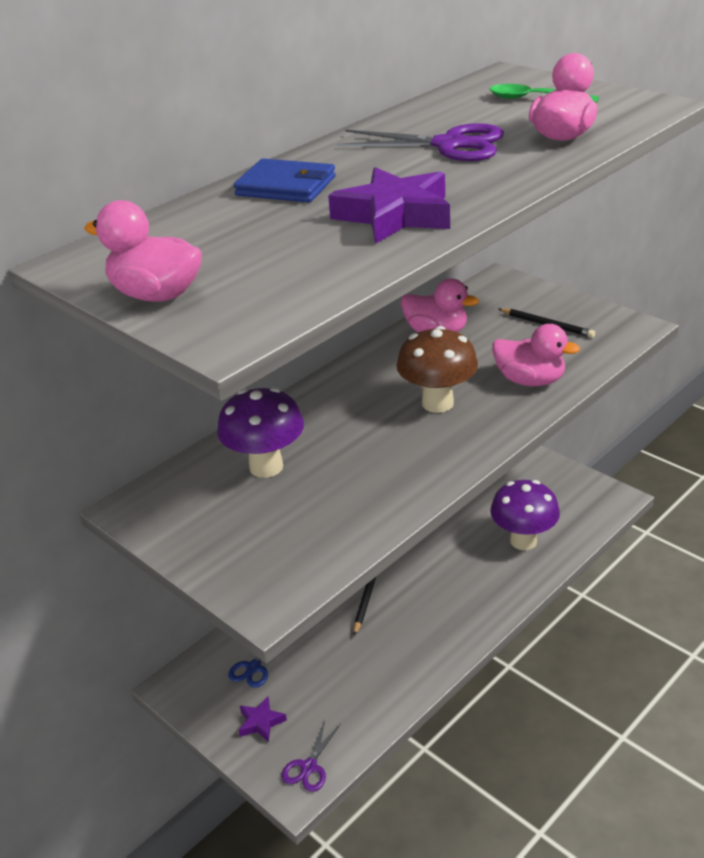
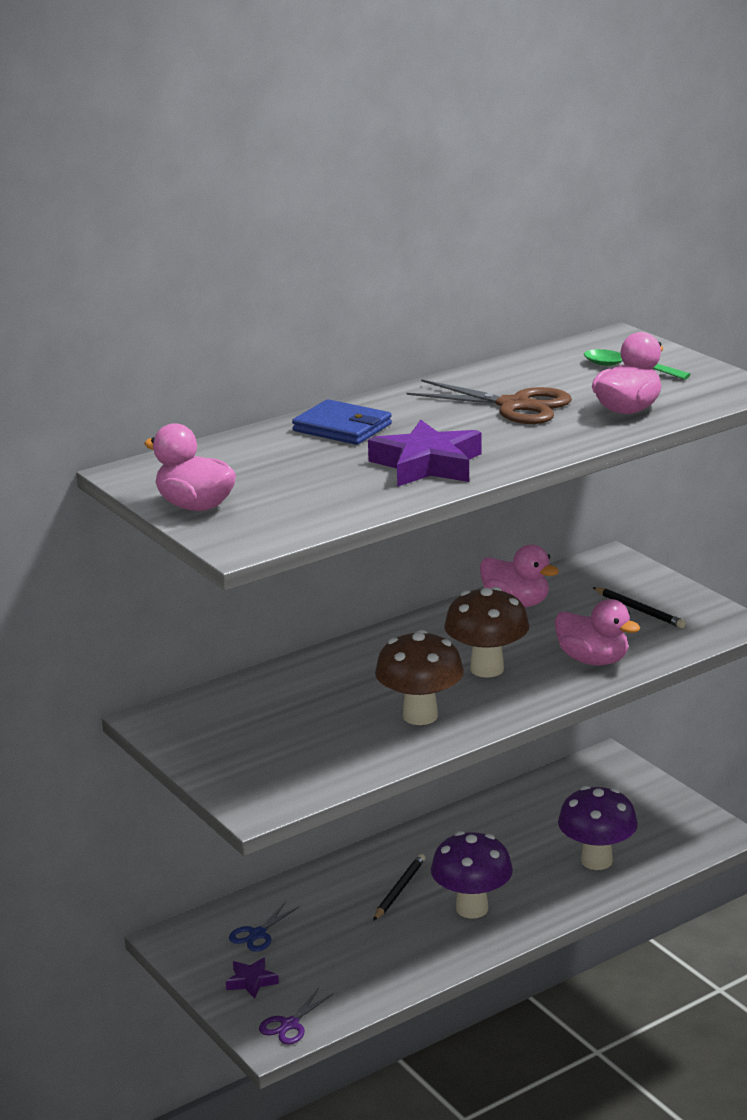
camera: 10 degrees right, 10 degrees down
(266, 467) = (292, 702): purple mushroom -> purple mushroom (472, 908)
(395, 464) = (420, 716): none -> brown mushroom
(449, 145) = (514, 406): purple scissors -> brown scissors

